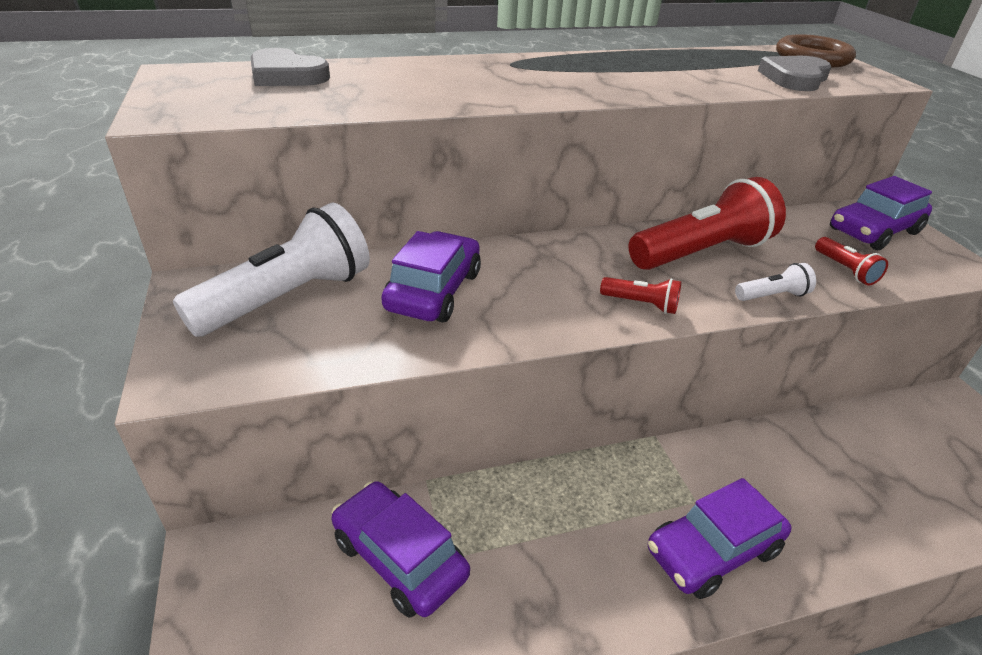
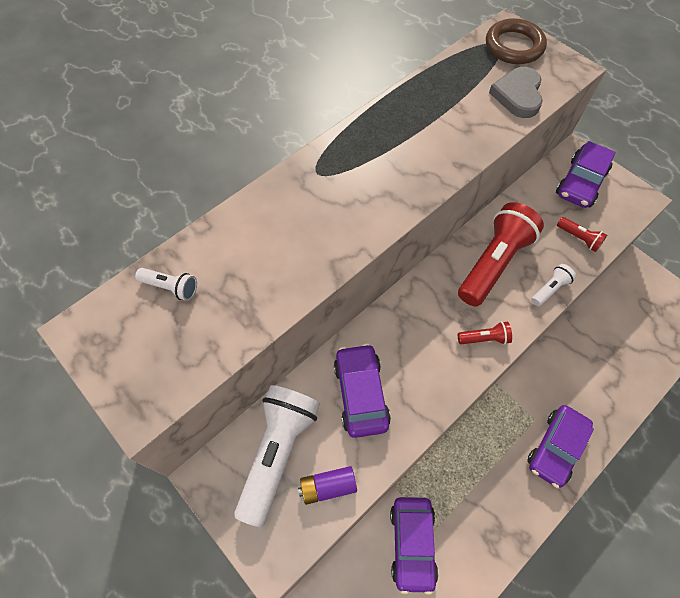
camera: 25 degrees left, 25 degrees up
(286, 75) = (171, 287): grey heart -> white flashlight
(314, 347) = (328, 486): none -> purple battery
(399, 557) = (412, 543): purple car -> purple car turned 105 degrees counterclockwise

